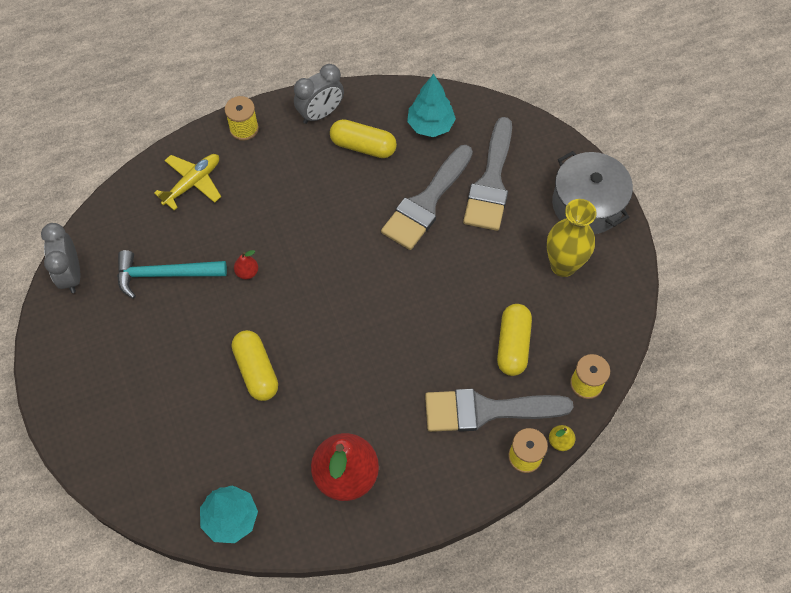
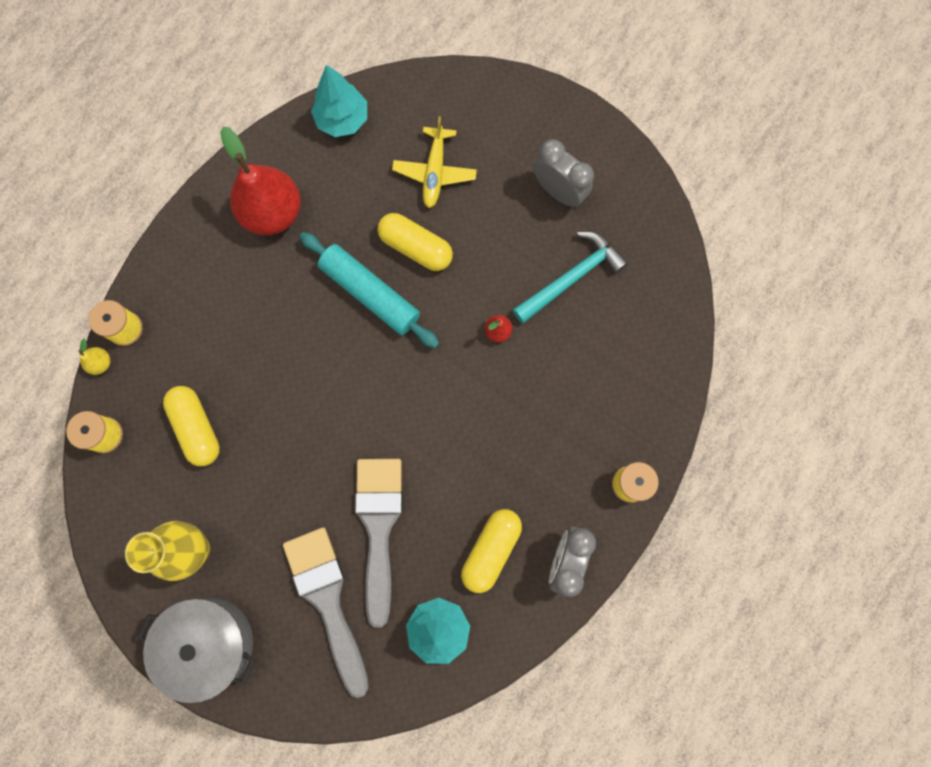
camera: 145 degrees right, 15 degrees up
(71, 274) = (654, 221): grey clock -> grey clock (558, 192)
(193, 183) = (627, 386): yellow plane -> yellow plane (434, 172)
(317, 358) = (370, 293): none -> turquoise rolling pin
(363, 146) = (491, 550): yellow capsule -> yellow capsule turned 45 degrees counterclockwise
(486, 410) = (184, 348): grey brush -> none

